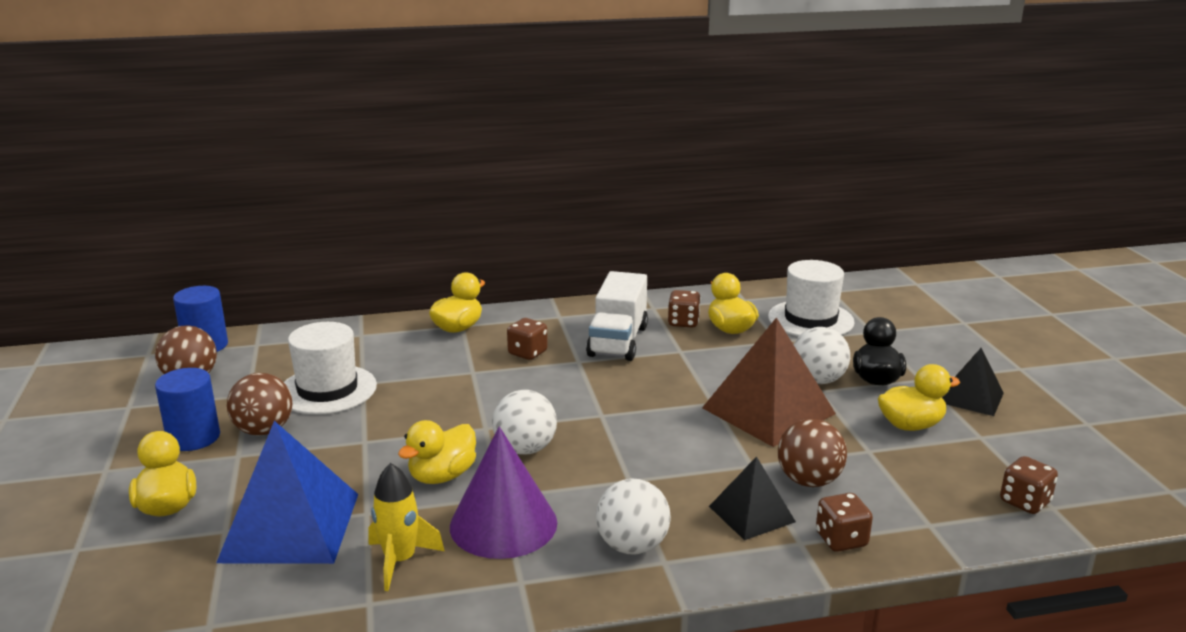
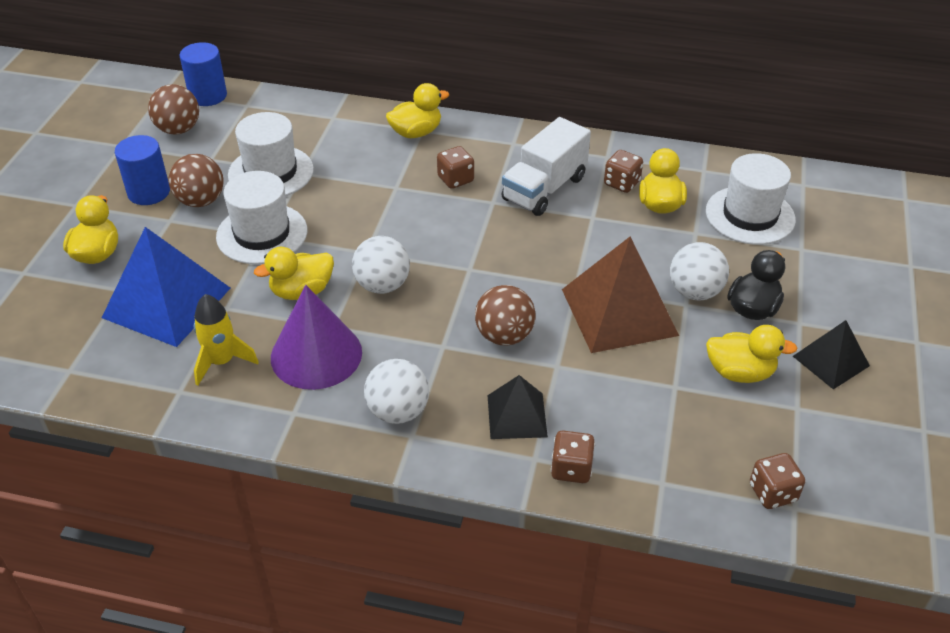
camera: 25 degrees right, 20 degrees up
(358, 440) = (262, 234): none -> white hat
(809, 481) = (593, 400): brown ball -> brown ball (504, 336)

